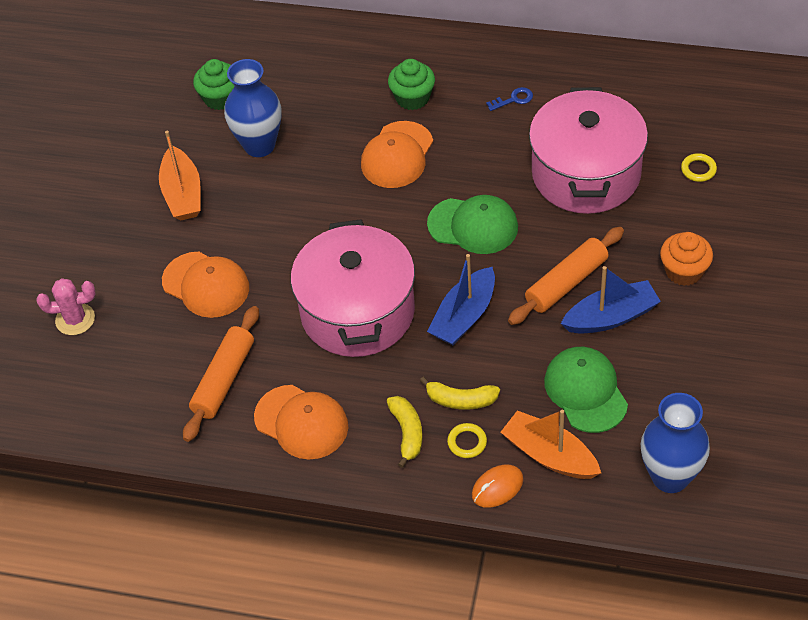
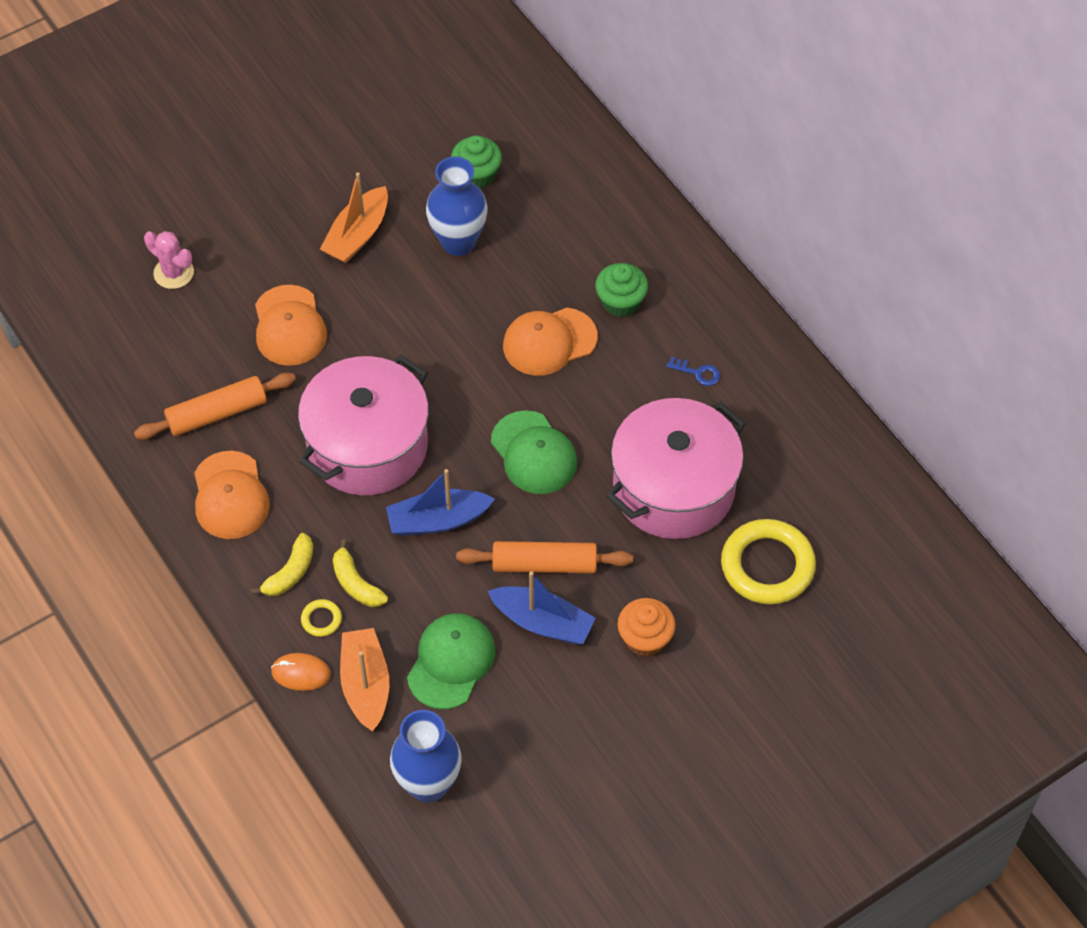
camera: 40 degrees right, 5 degrees up
(698, 169) = (767, 566): yellow ring -> yellow ring, size x2.34

